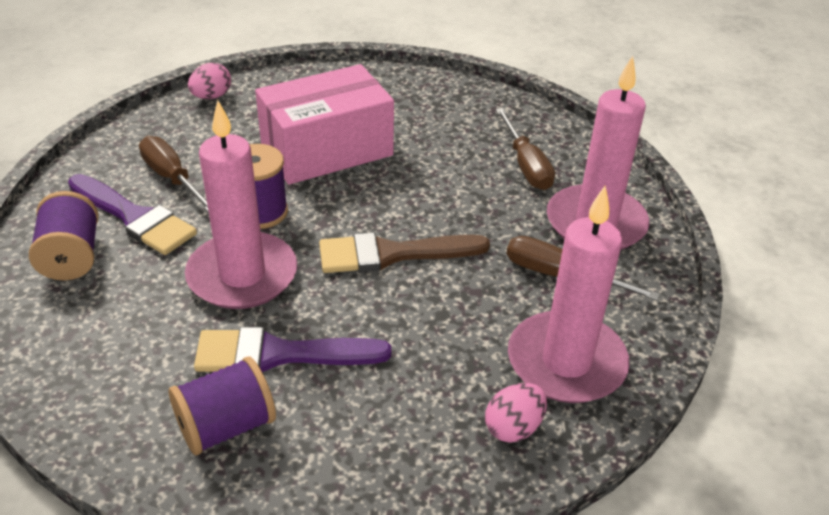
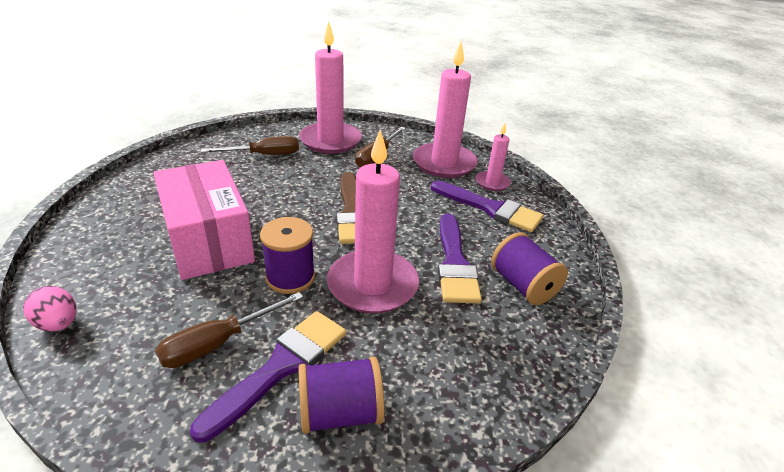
camera: 90 degrees left, 5 degrees down
(425, 413) = (490, 208): none -> purple brush
(513, 427) = (492, 183): pink egg -> pink candle

